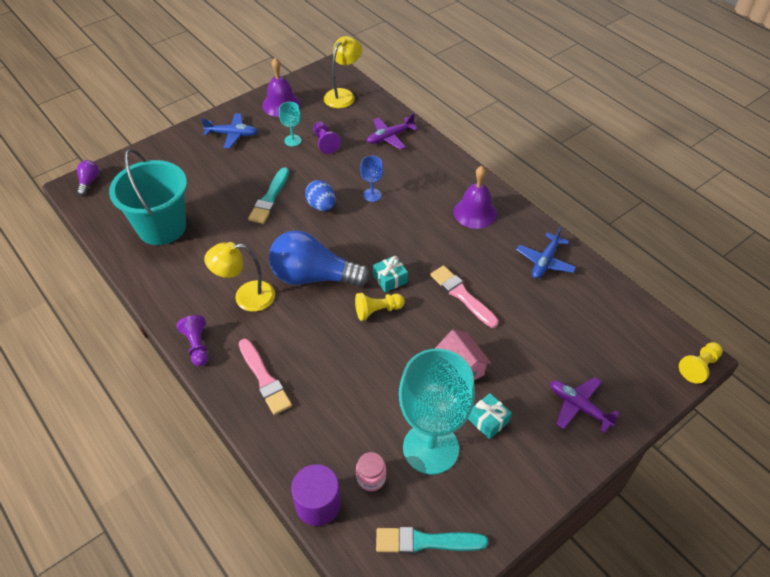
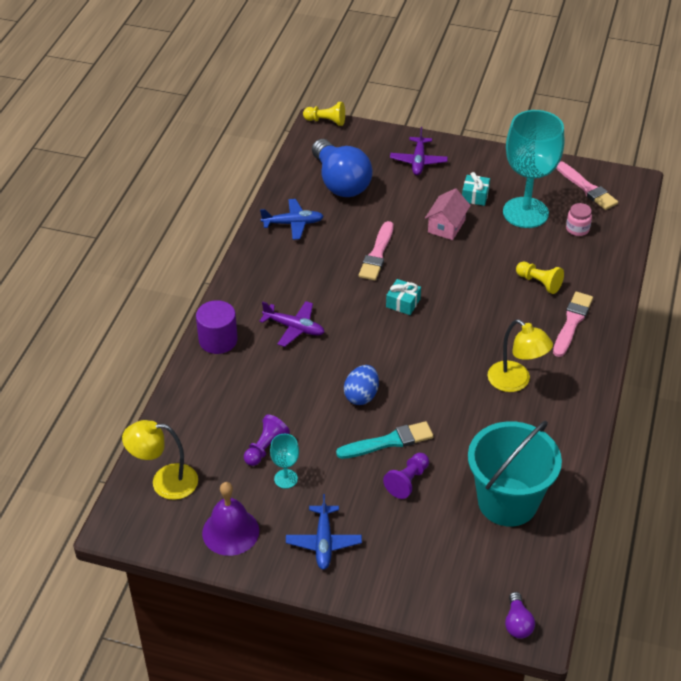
camera: 125 degrees left, 5 degrees down
(89, 182) = (517, 623): purple light bulb -> purple light bulb turned 60 degrees counterclockwise
(197, 346) = (591, 381): purple pawn -> purple pawn (407, 481)
(232, 135) = (323, 542): blue plane -> blue plane turned 150 degrees counterclockwise
(313, 277) = (449, 351): blue light bulb -> blue light bulb (340, 182)
(318, 504) = (622, 243): purple cylinder -> purple cylinder (218, 340)
(372, 195) = (312, 367): blue goblet -> none
(377, 311) = (443, 294): yellow pawn -> yellow pawn (539, 283)
(390, 137) = (211, 399): purple plane -> purple plane (294, 328)
(426, 541) = (587, 188): turquoise brush -> pink brush
(475, 212) = (271, 287): purple bell -> none

